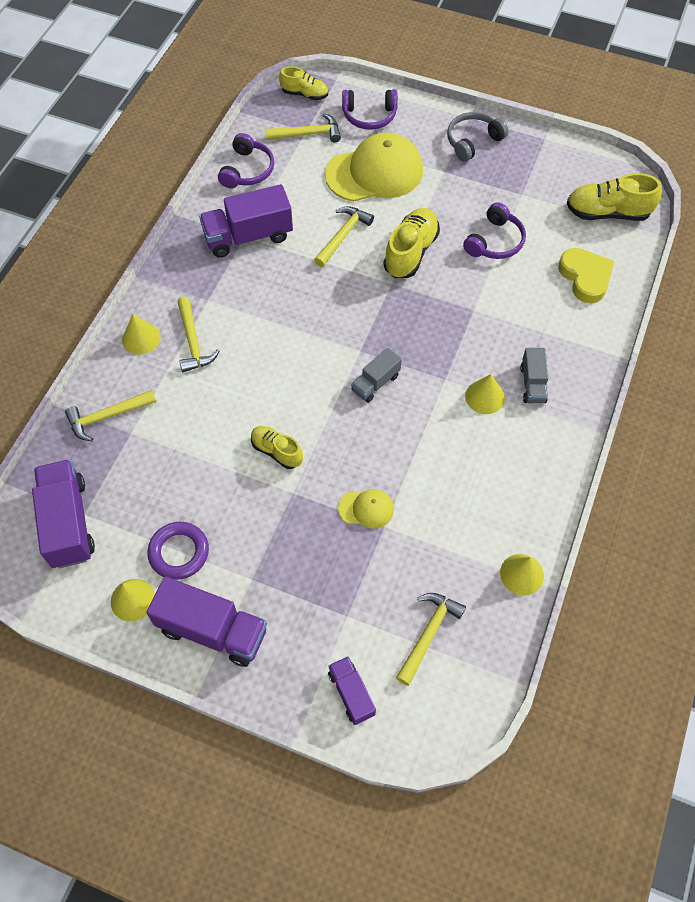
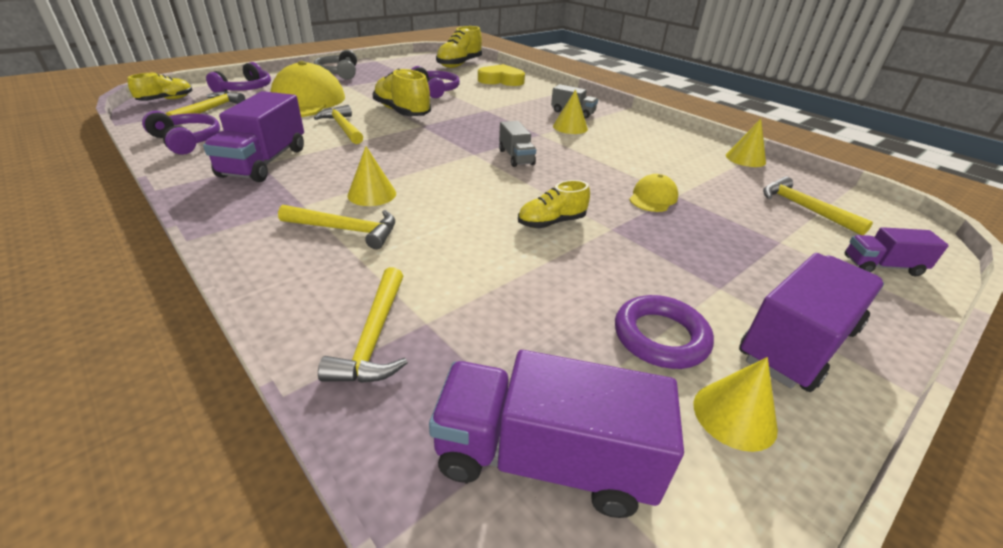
camera: 65 degrees left, 25 degrees down
(141, 338) = (284, 265): yellow cone -> yellow cone (372, 194)

